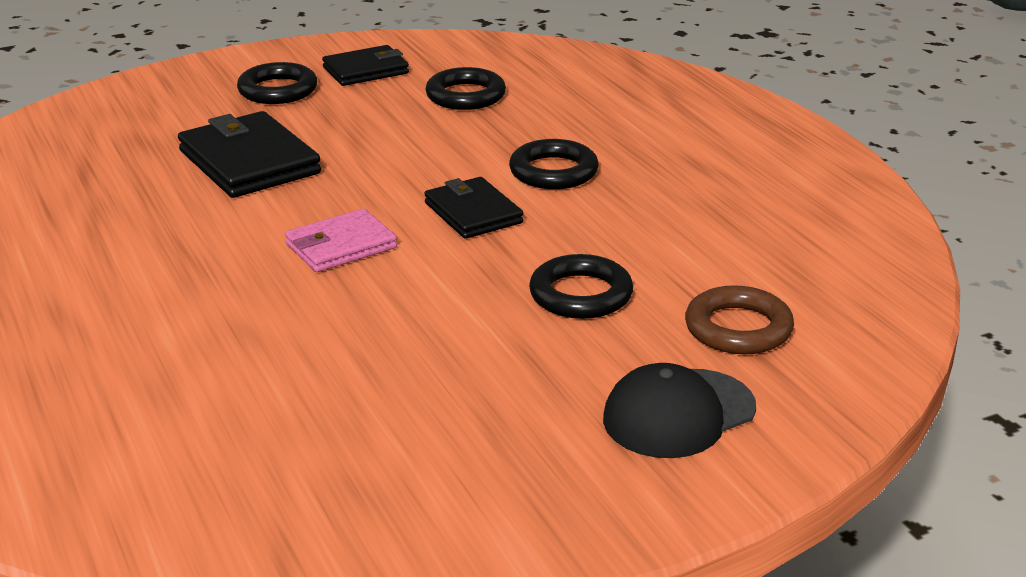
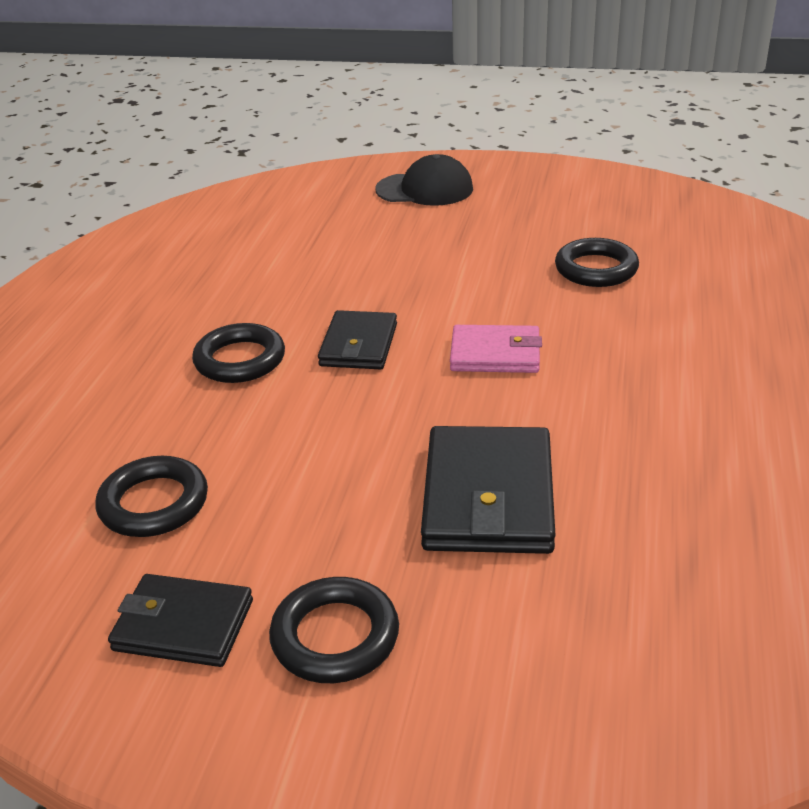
camera: 140 degrees left, 5 degrees up
(581, 295) = (379, 258): black ring -> black ring (596, 269)
(738, 328) = (326, 213): brown ring -> none

